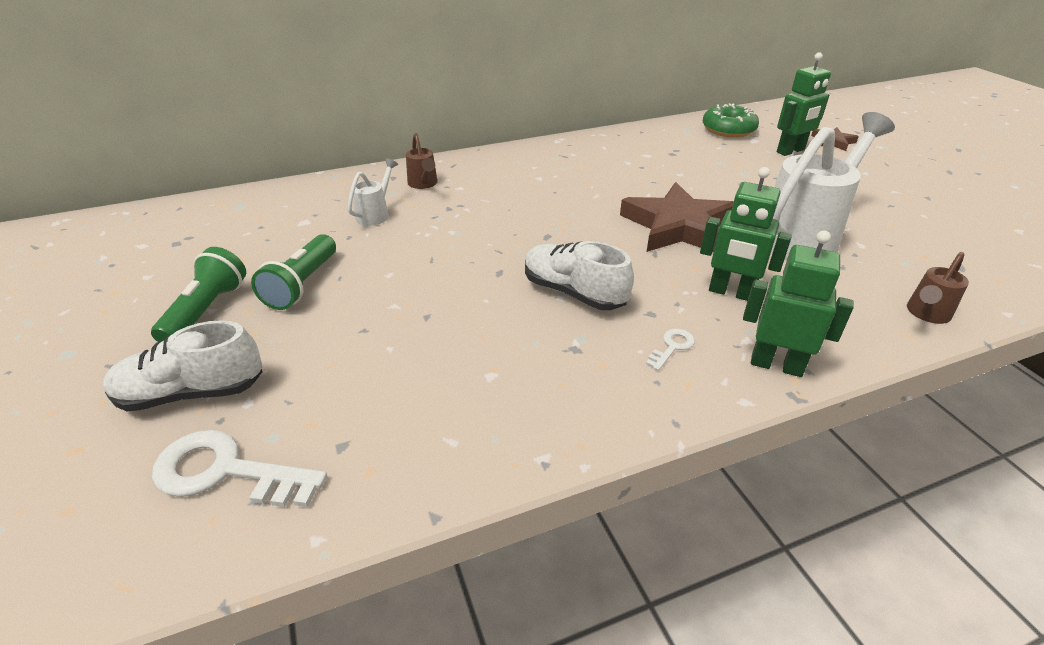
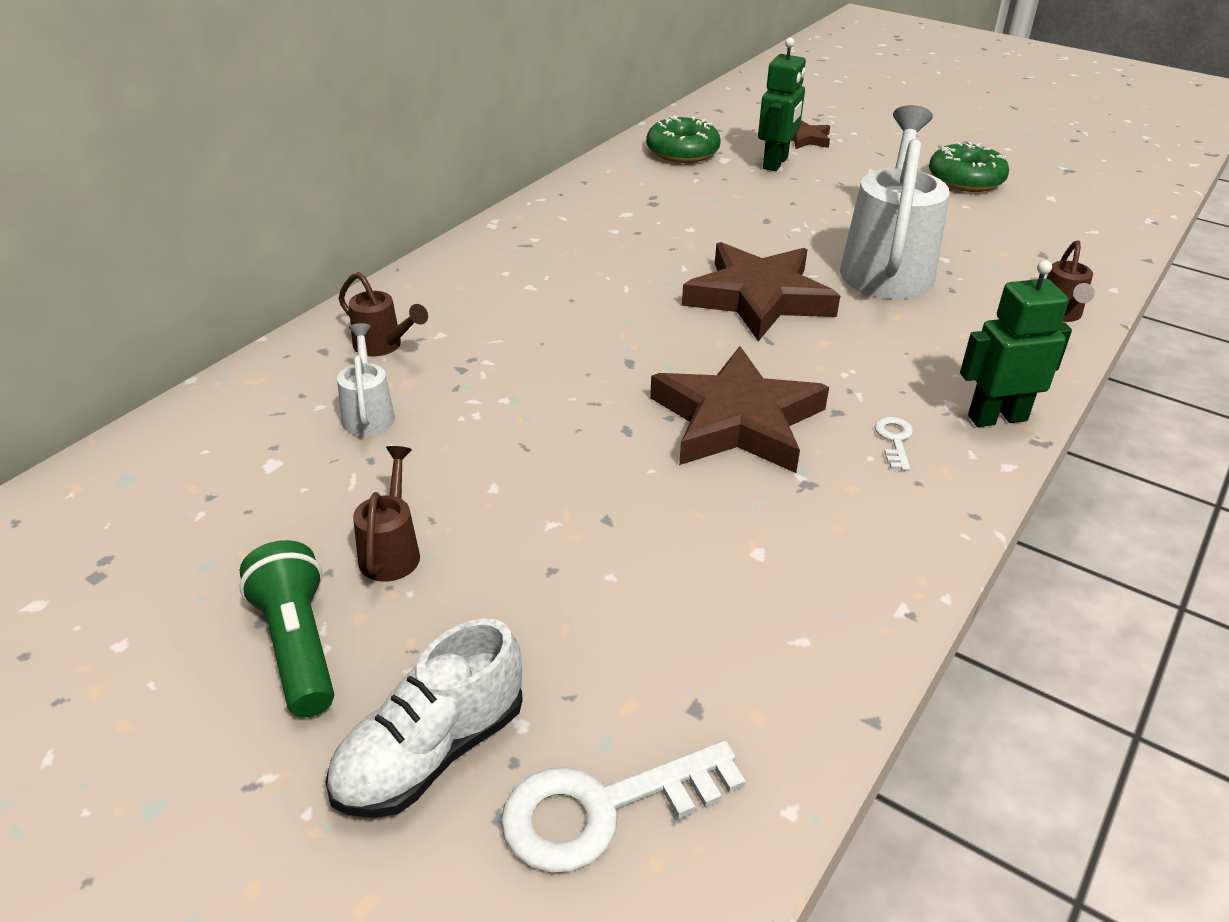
camera: 35 degrees left, 0 degrees up
(302, 284) = (392, 550): green flashlight -> brown watering can
(573, 292) = (737, 420): white shoe -> brown star
(731, 293) = (886, 357): green robot -> none
(945, 198) = (965, 180): none -> green donut

